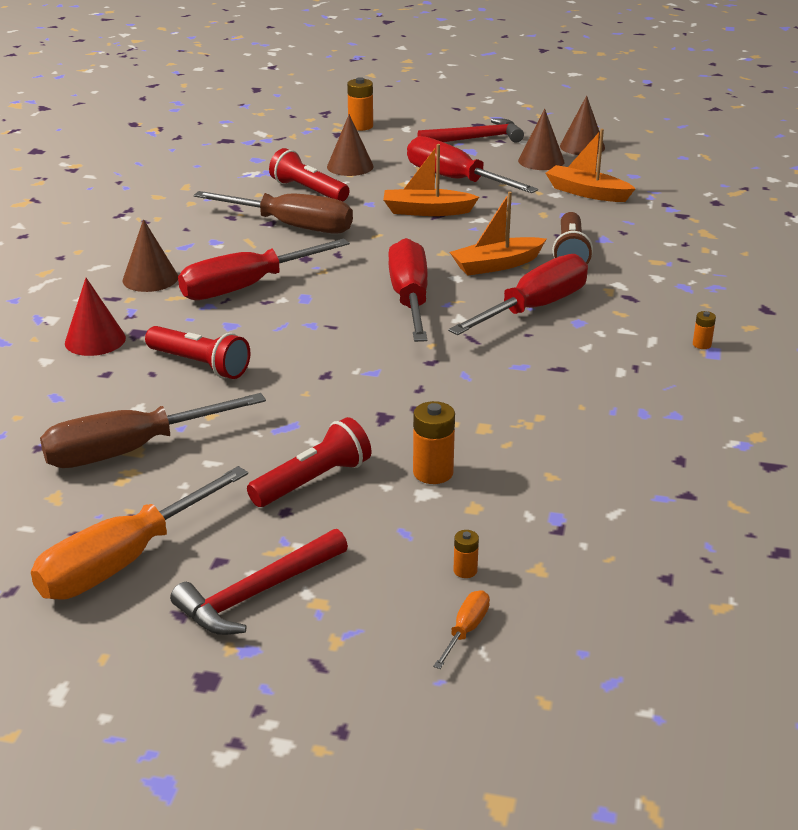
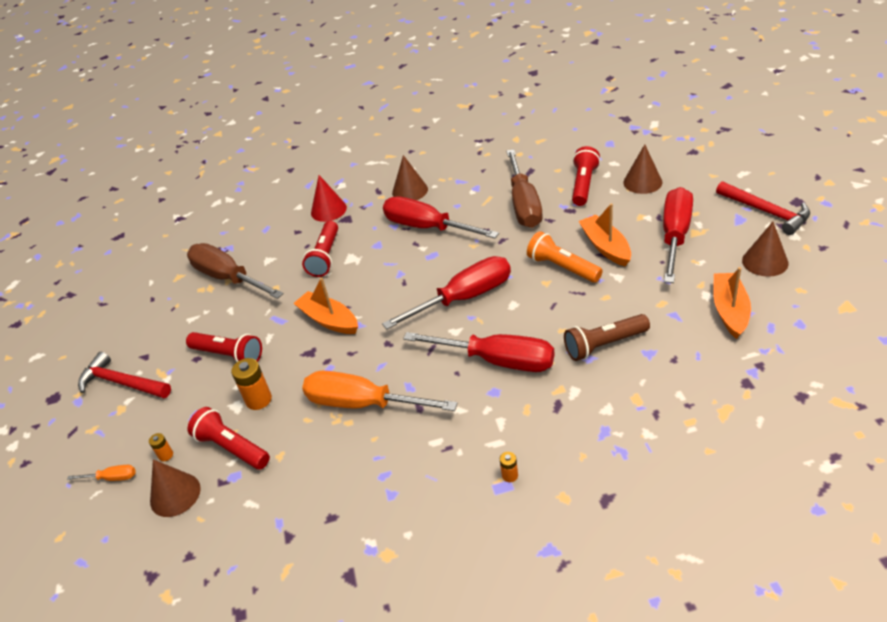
camera: 70 degrees right, 10 degrees up
(124, 561) = (135, 325): orange screwdriver -> orange screwdriver (363, 404)
(360, 126) = (719, 154): orange battery -> none
(430, 238) = (562, 267): none -> orange flashlight
(496, 265) = (549, 315): orange boat -> orange boat (329, 320)
(503, 510) = (232, 448): none -> red flashlight
(582, 146) = (825, 271): brown cone -> brown cone (175, 494)

